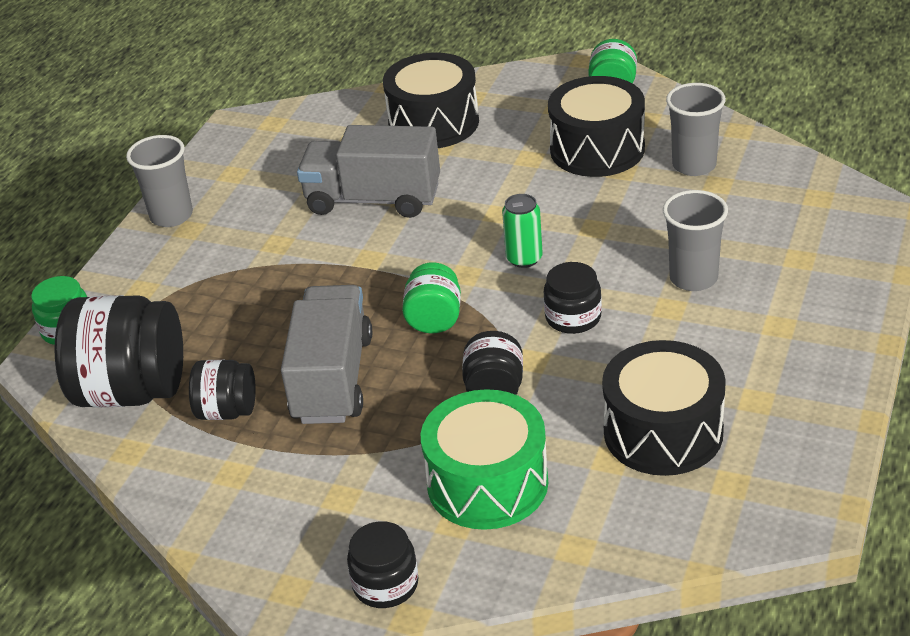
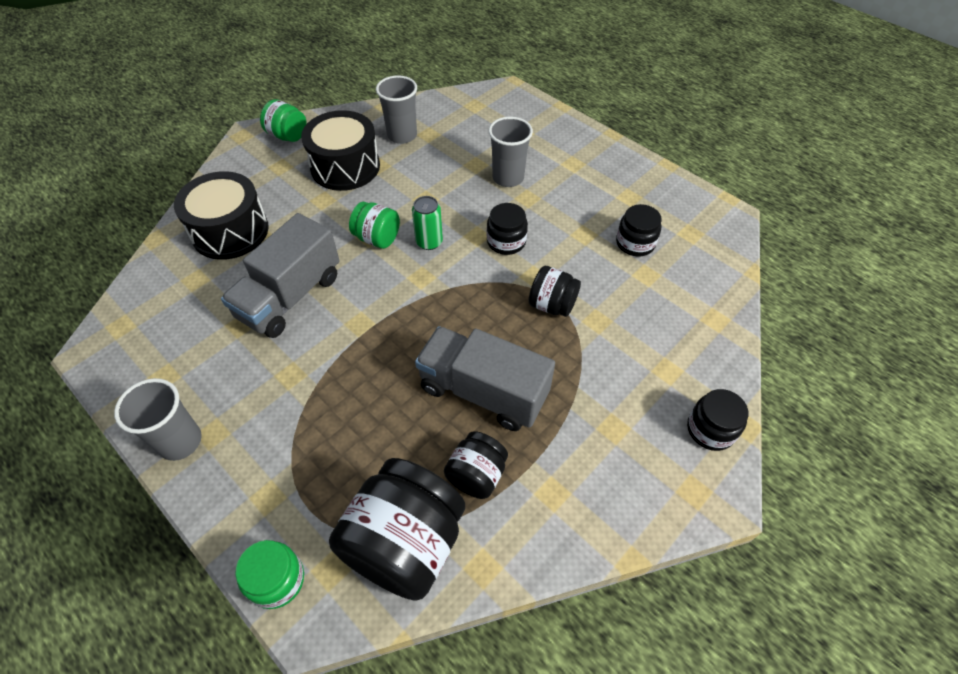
camera: 70 degrees left, 15 degrees up
(434, 319) = (457, 310): green jar -> green jar (377, 238)
(487, 483) = (639, 340): green drum -> none
(663, 432) = (635, 243): black drum -> black jar

